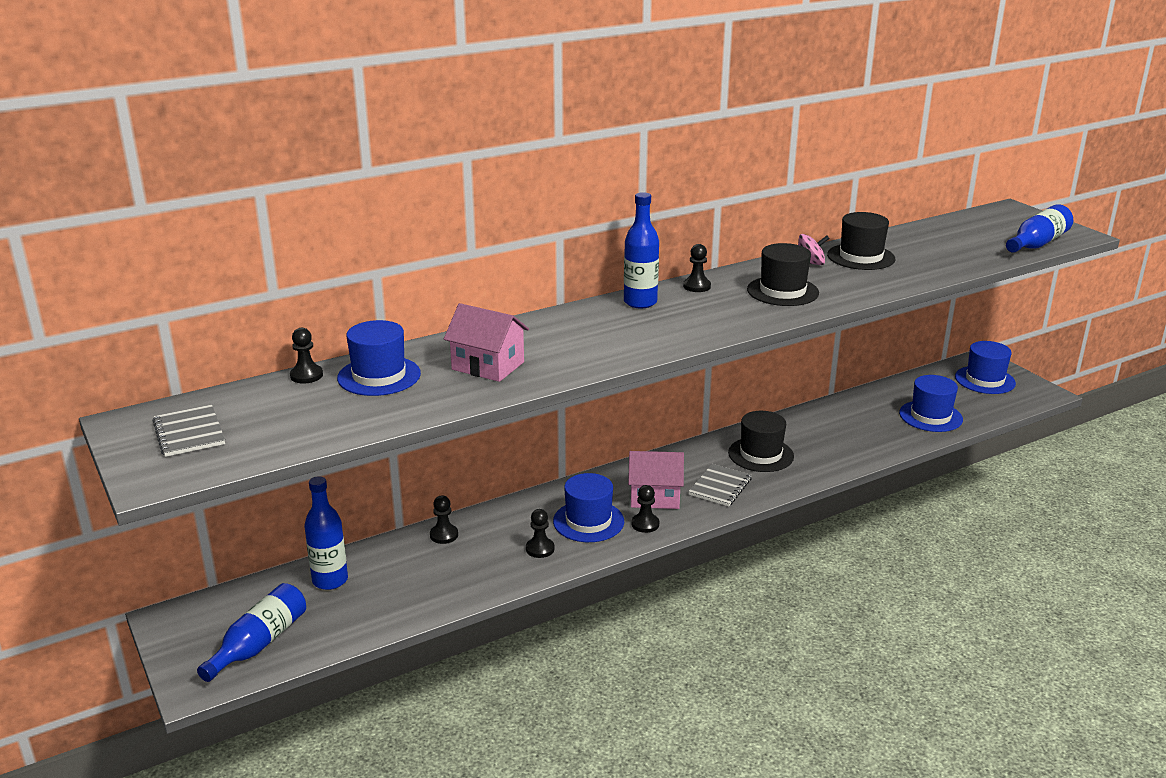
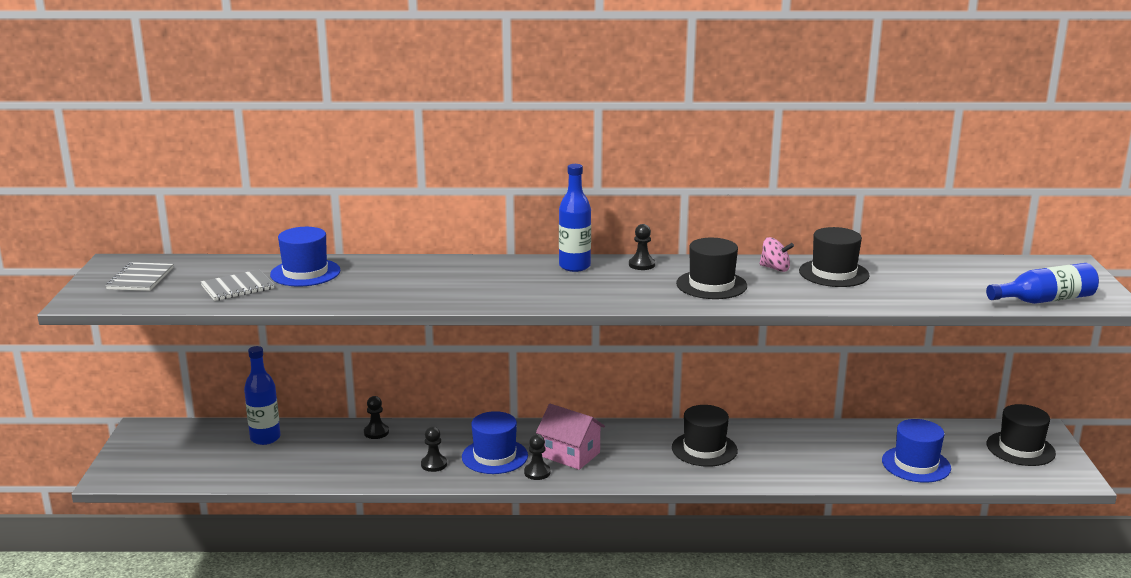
camera: 30 degrees right, 5 degrees down
(259, 643) = (177, 464): blue bottle -> none
(306, 375) = (260, 261): black pawn -> none
(488, 366) = (388, 284): pink house -> none
(720, 487) = (635, 463): grey notebook -> grey notebook (237, 287)
(985, 380) = (1020, 448): blue hat -> black hat

